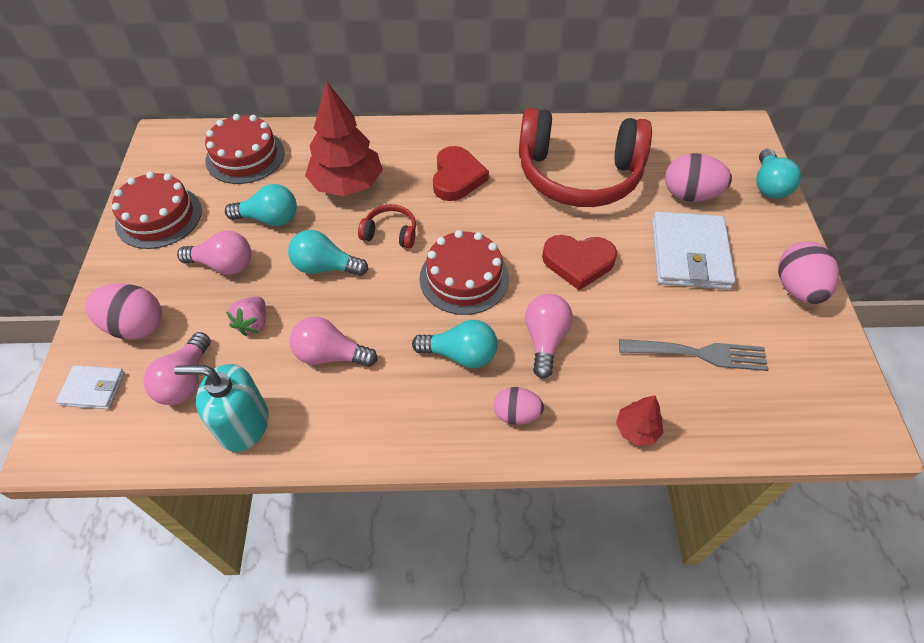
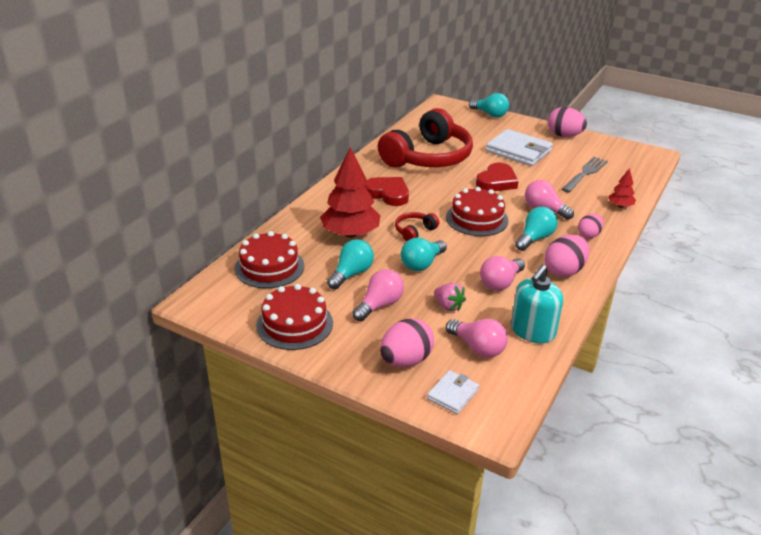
camera: 60 degrees left, 20 degrees down
(690, 195) = (476, 135): pink egg -> pink egg (564, 271)

